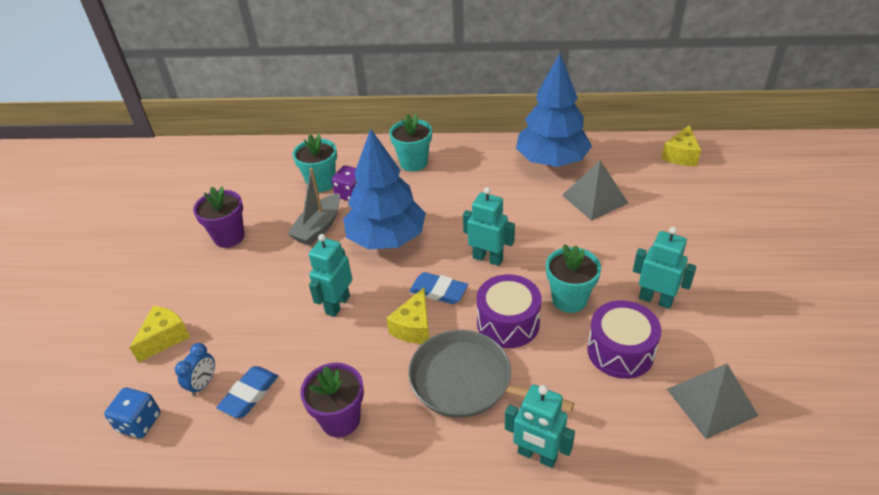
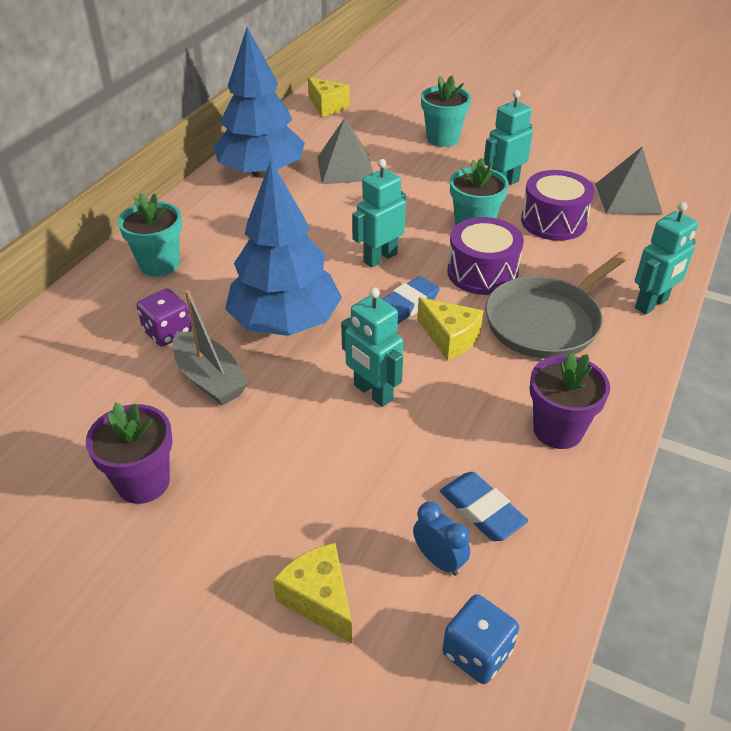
camera: 70 degrees left, 0 degrees up
(321, 183) = (114, 355): turquoise flower pot -> turquoise flower pot (442, 138)

